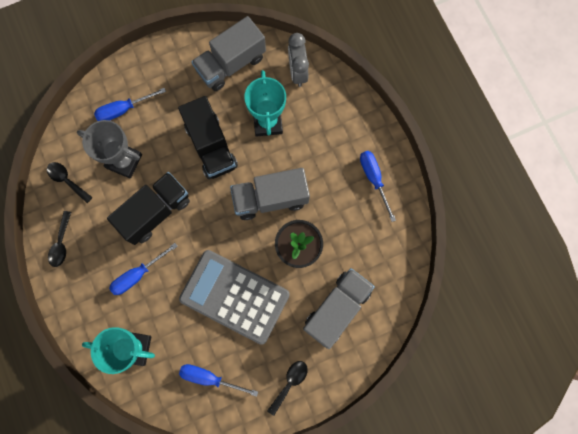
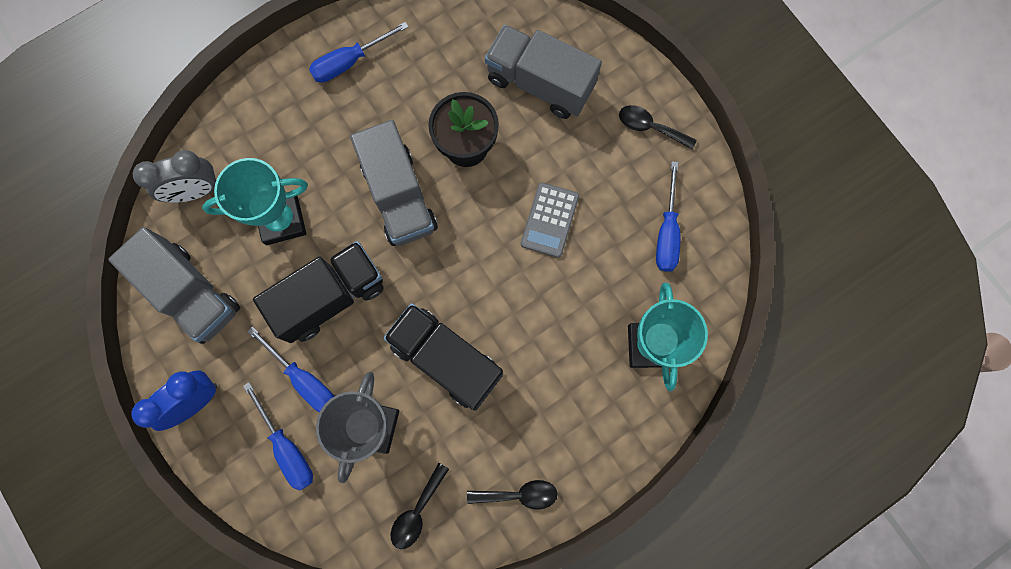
camera: 100 degrees left, 0 degrees up
(138, 274) = (544, 364): blue screwdriver -> blue screwdriver (304, 380)
(163, 60) = (195, 401): none -> blue clock
(234, 297) = (550, 220): grey calculator -> grey calculator, size x0.50

